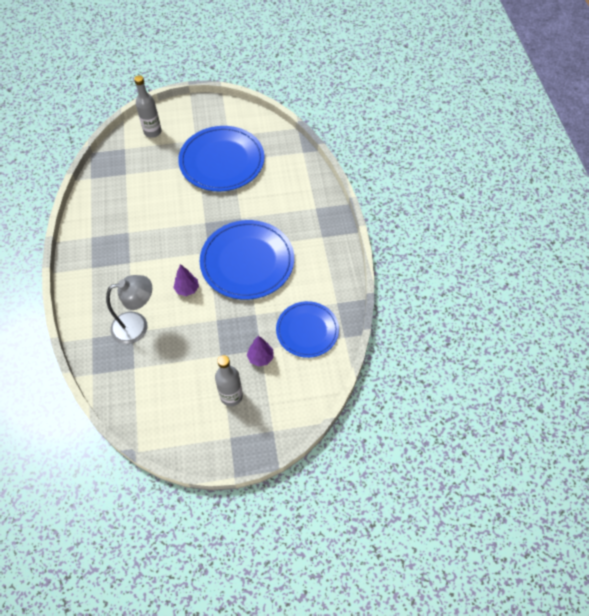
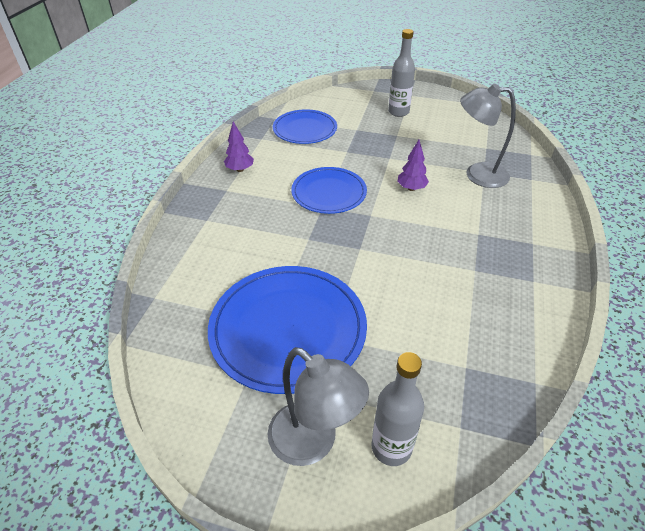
camera: 155 degrees left, 15 degrees down
(186, 122) = (313, 443): none -> grey lamp
(247, 261) = (329, 193): blue plate -> blue plate, size x0.63
(260, 358) = (359, 125): purple tree -> purple tree (240, 169)

